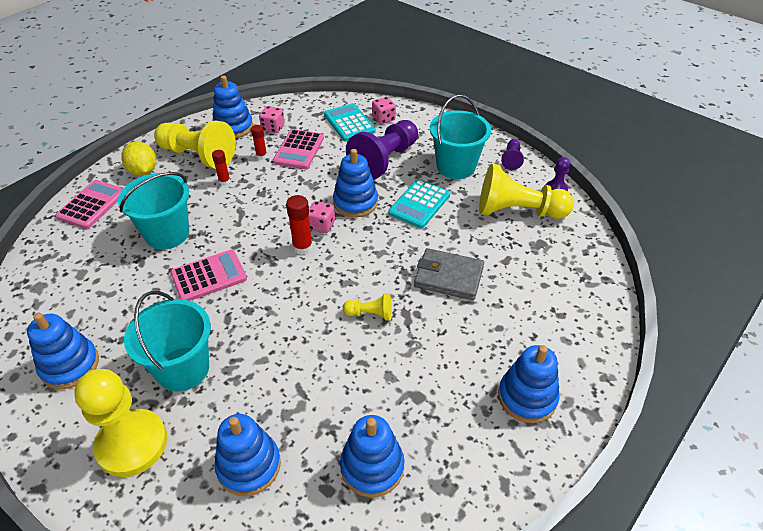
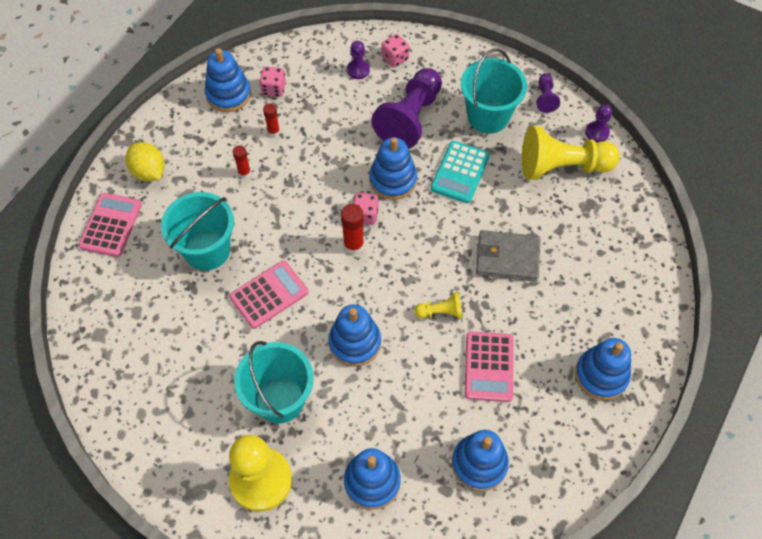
camera: 10 degrees left, 15 degrees up
(70, 365) = (170, 414): blue stacking toy -> blue stacking toy (355, 342)
(198, 156) = (202, 141): yellow pawn -> none
(299, 150) = (312, 117): pink calculator -> pink calculator (488, 367)
(349, 123) = (358, 70): turquoise calculator -> purple pawn

